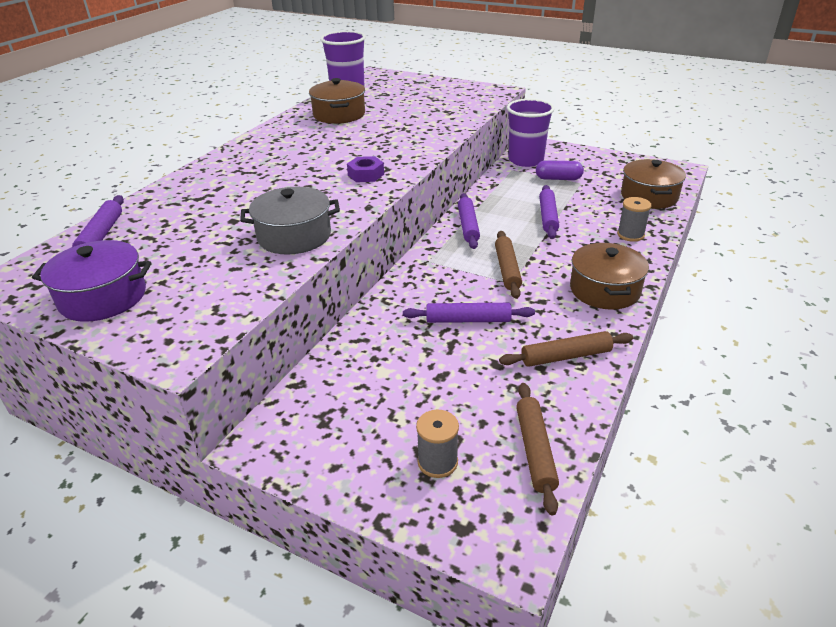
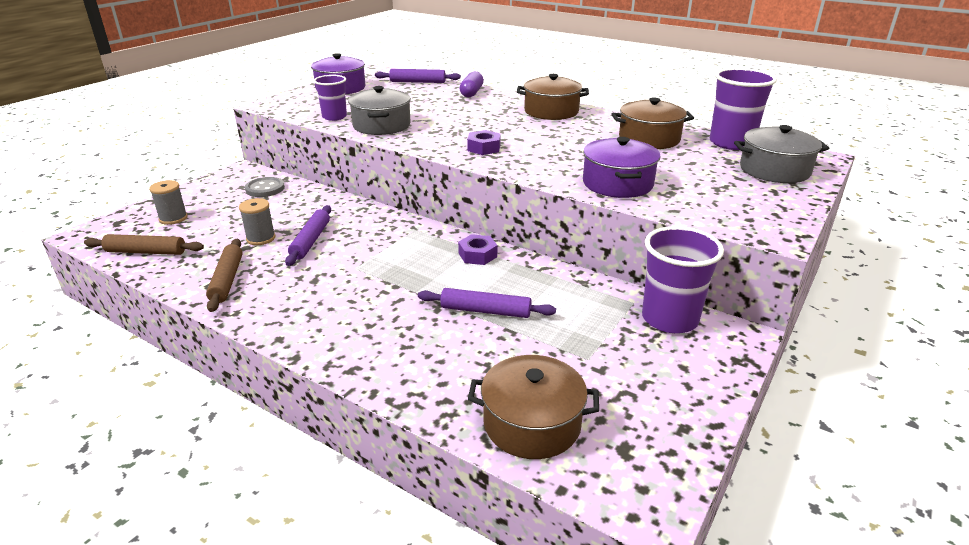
camera: 95 degrees right, 5 degrees down
(254, 276) = (334, 117): none -> purple cup
(331, 395) = (265, 189): none -> grey button
(399, 84) = (774, 170): none -> grey pot
(436, 125) = (617, 184): none -> purple pot
(468, 226) = (477, 255): purple rolling pin -> purple nut
(507, 269) = (379, 268): brown rolling pin -> none
(558, 178) = (603, 339): purple capsule -> purple capsule (471, 93)
(604, 290) = (308, 322): brown pot -> brown pot (551, 111)
(630, 235) = (417, 371): grey spool -> grey spool (261, 238)

